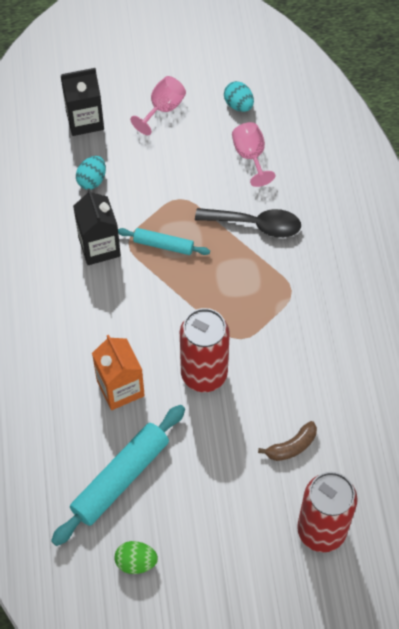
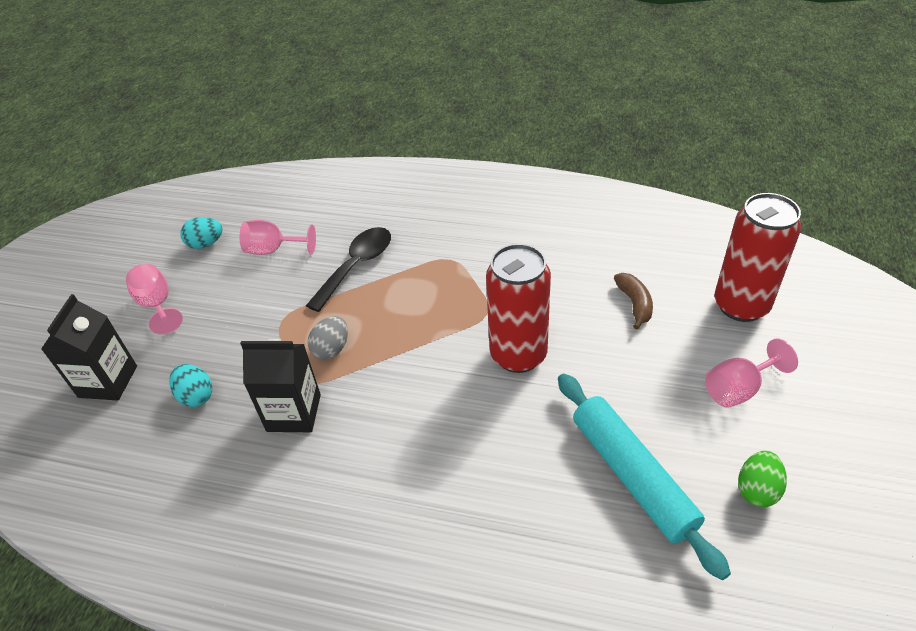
camera: 65 degrees left, 15 degrees down
(120, 388) = (503, 442): orange carton -> none
(163, 245) = (332, 349): turquoise rolling pin -> grey egg
(226, 539) = (738, 389): none -> pink goblet

